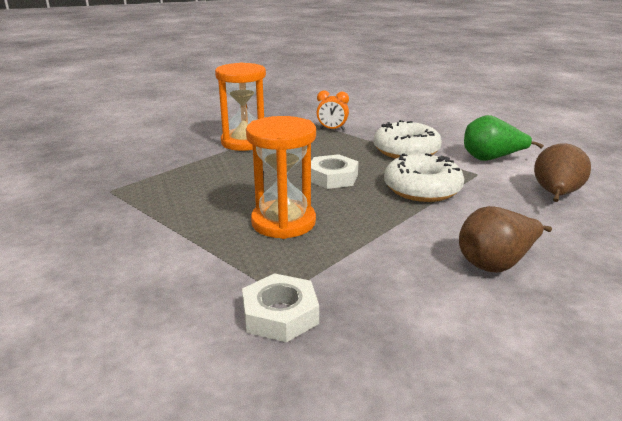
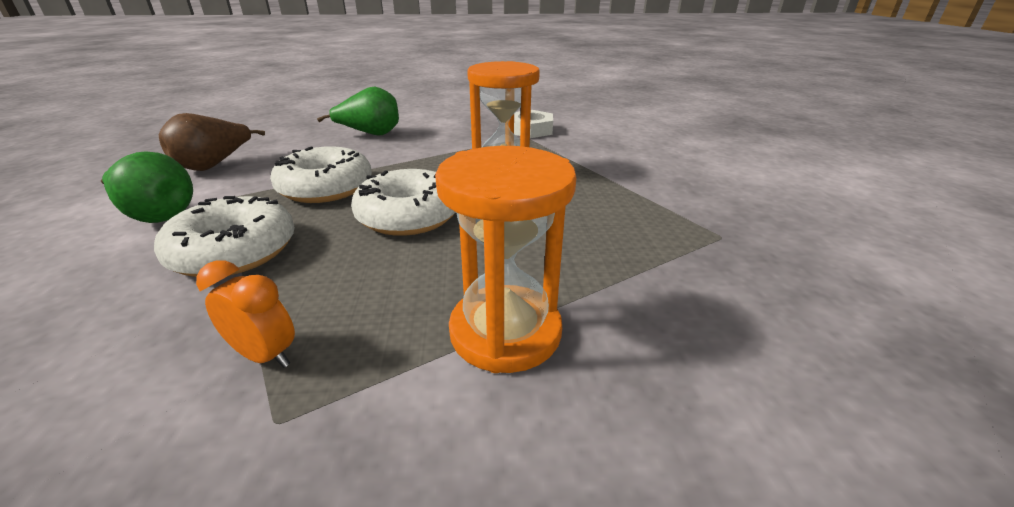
camera: 165 degrees left, 5 degrees up
(332, 177) = (408, 215): white nut -> white donut
(496, 263) = (371, 134): brown pear -> green pear

